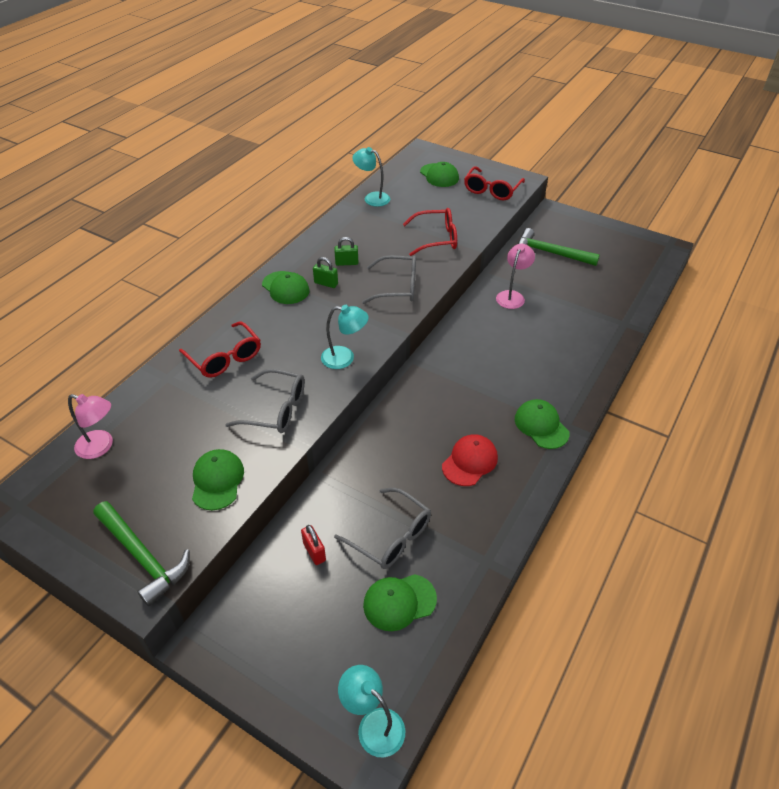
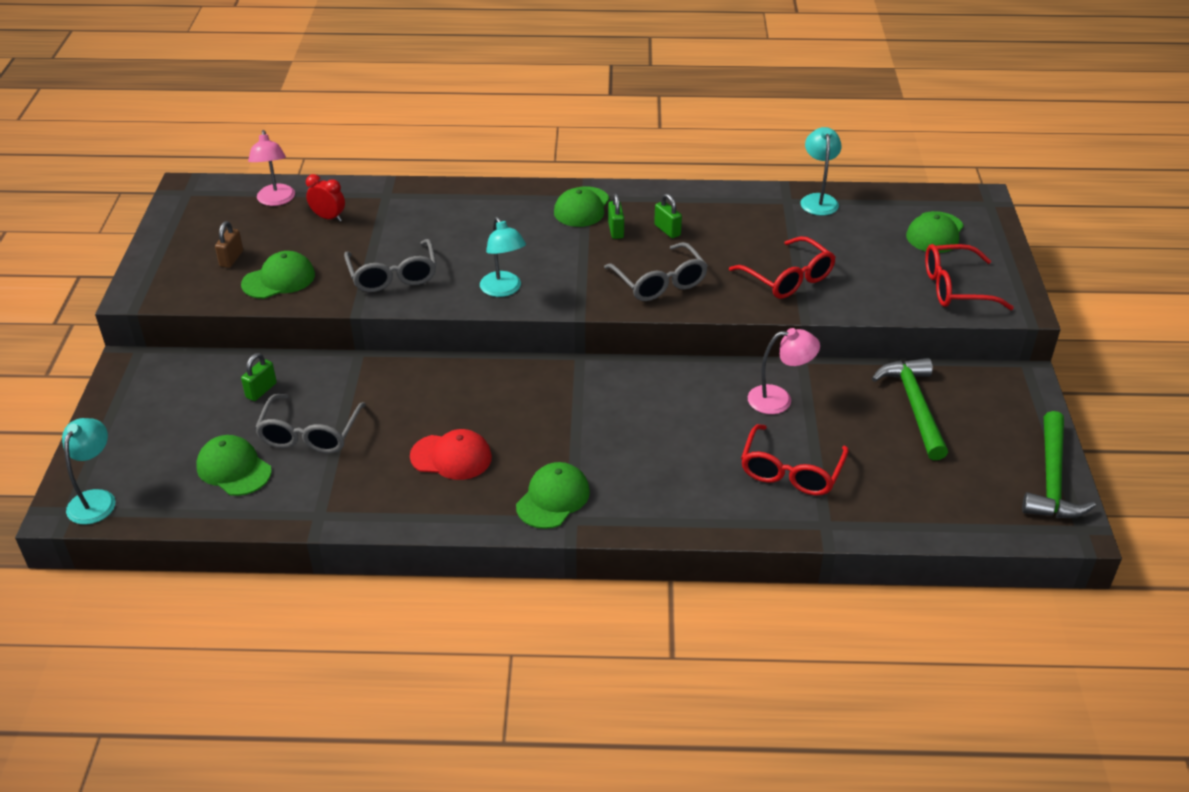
camera: 60 degrees right, 5 degrees down
(142, 557) = (172, 276): green hammer -> green hammer (1051, 479)
(157, 504) = (231, 259): none -> brown padlock
(161, 421) = (328, 217): none -> red clock
(225, 358) = (440, 216): red glasses -> red glasses (790, 472)
(314, 552) = (261, 390): red padlock -> green padlock

